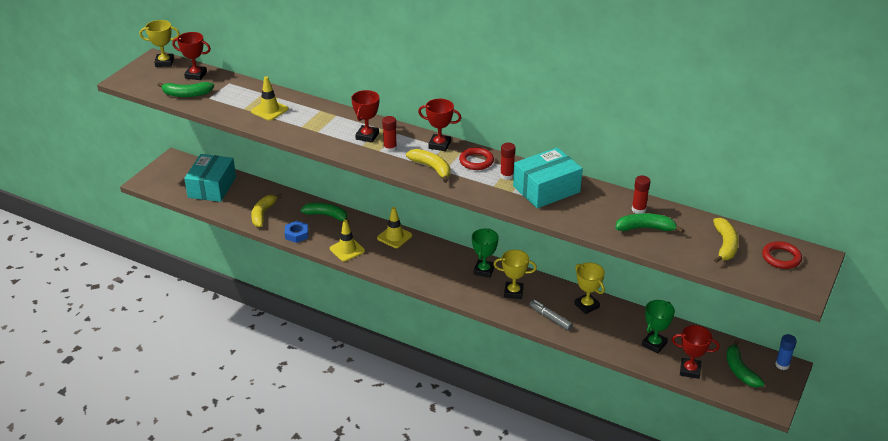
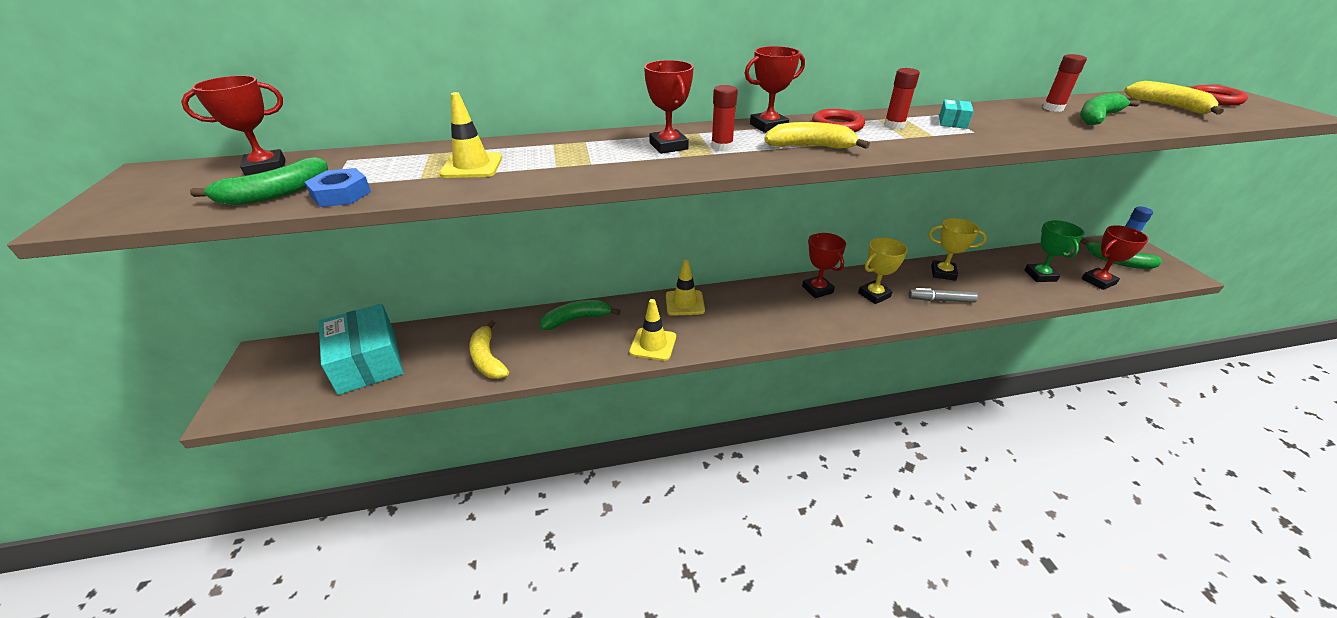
camera: 40 degrees left, 0 degrees up
(164, 62) = (174, 171): yellow trophy -> none
(296, 234) = (566, 360): blue nut -> blue nut (341, 194)
(484, 270) = (817, 289): green trophy -> red trophy
(546, 189) = (952, 122): turquoise box -> turquoise box, size x0.41

